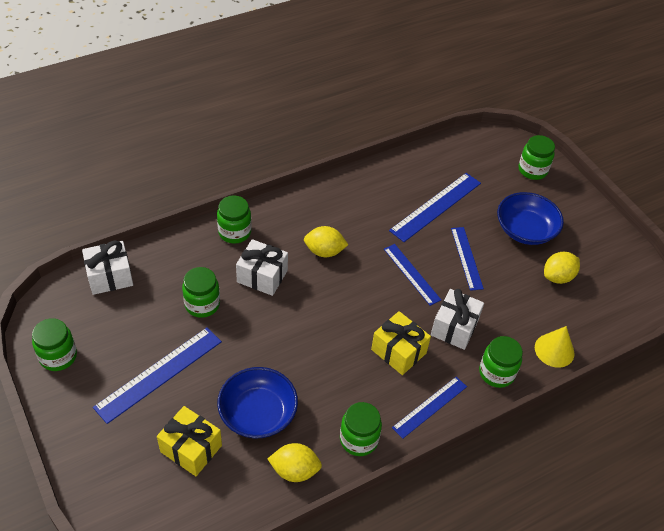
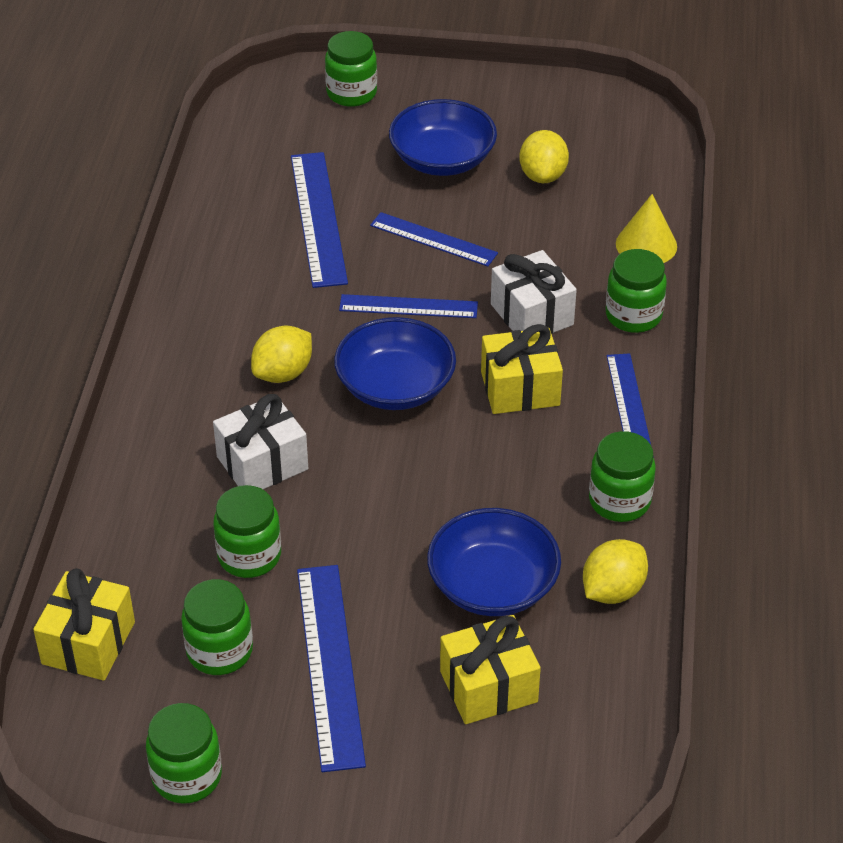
camera: 50 degrees left, 5 degrees down
(110, 276) = (88, 643): white gift -> yellow gift
(234, 232) = (148, 453): green jar -> green jar (219, 651)
(354, 299) = (395, 386): none -> blue bowl

